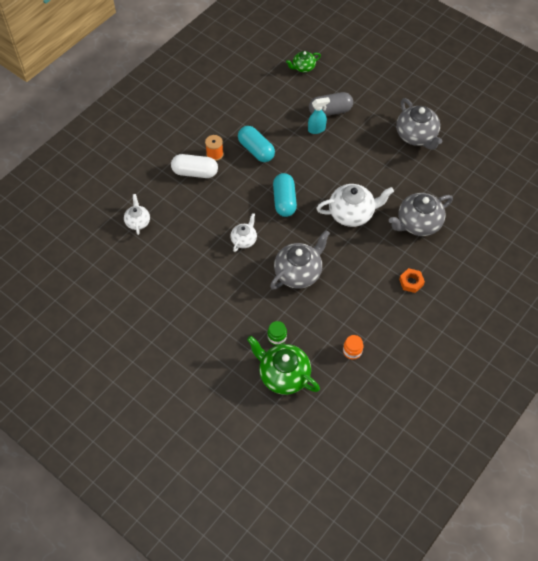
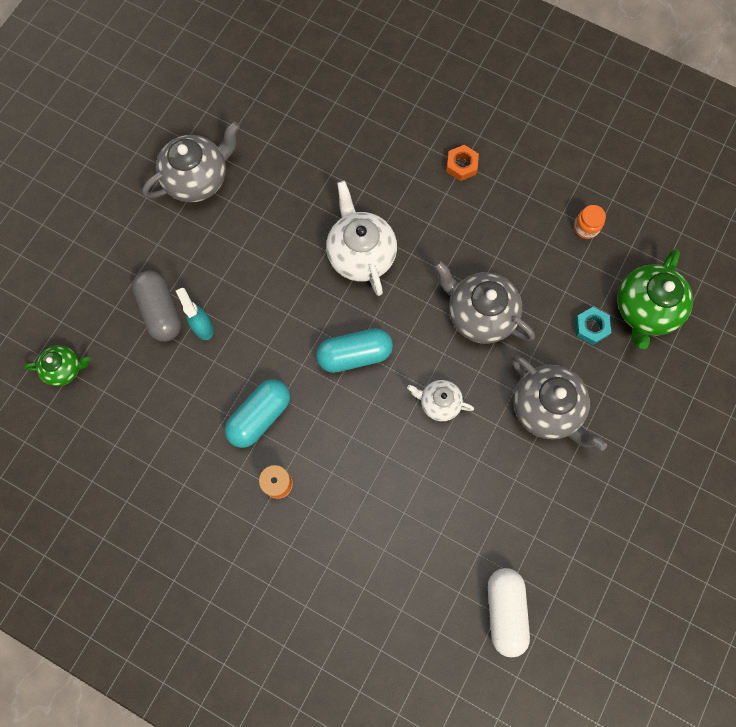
camera: 100 degrees left, 15 degrees up
(138, 222) = (439, 582): white teapot -> none
(195, 172) = (321, 509): white capsule -> white capsule (505, 611)
(277, 337) = (591, 327): green jar -> turquoise nut
(303, 67) = (64, 369): green teapot -> green teapot turned 60 degrees counterclockwise
(418, 223) = (361, 164): grey teapot -> grey teapot (547, 408)

